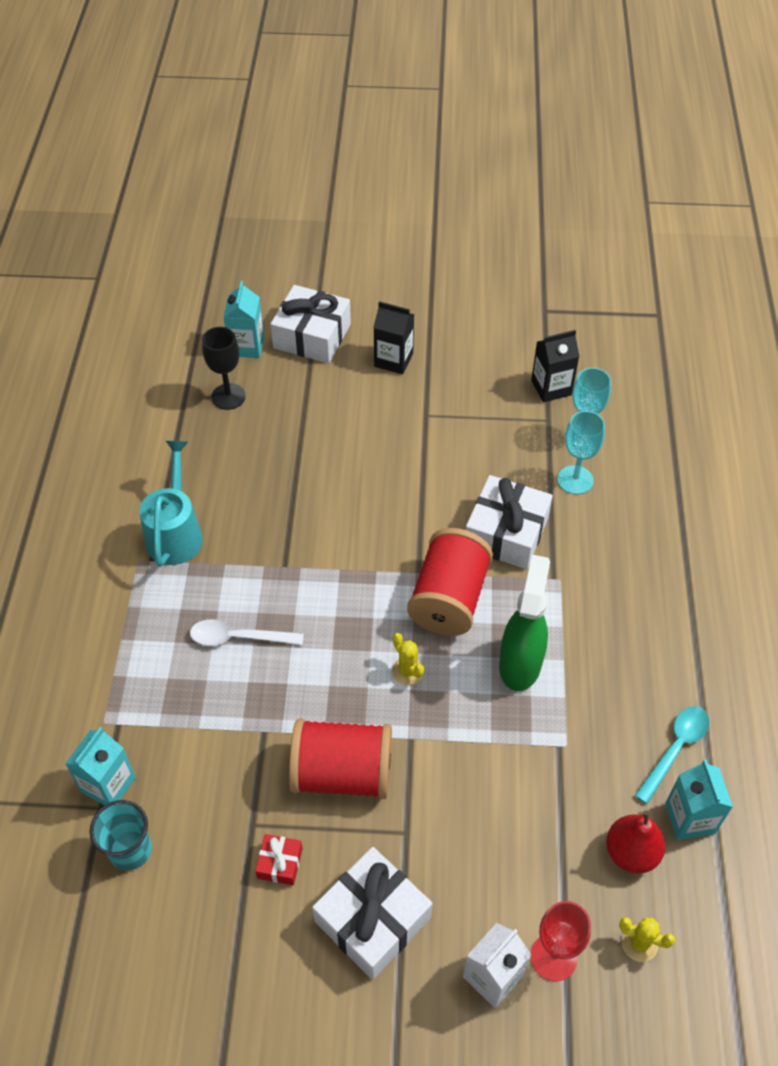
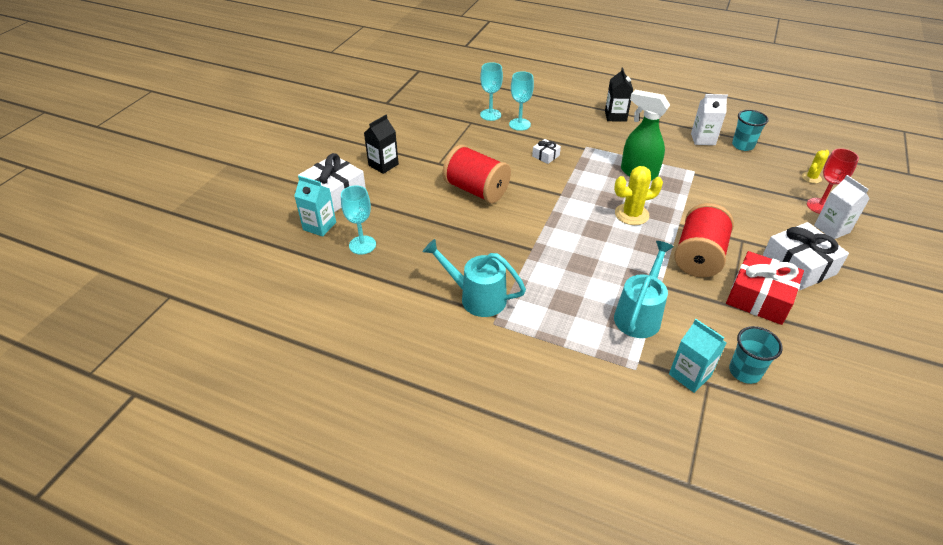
camera: 70 degrees left, 10 degrees down
(199, 713) = (639, 314): none -> turquoise watering can
(228, 396) = (362, 245): black goblet -> turquoise goblet
(239, 638) = (583, 282): white spoon -> none
(280, 863) = (759, 297): red gift -> red gift, size x2.12
(407, 671) = (631, 214): yellow cactus -> yellow cactus, size x1.68
(449, 599) = (584, 187): red spool -> red spool (476, 190)
(506, 533) = (545, 156): white gift -> white gift, size x0.47
(551, 388) = (447, 115): black carton -> black carton (615, 116)
(631, 852) = (760, 167): red pear -> none
(675, 749) = (703, 139): turquoise spoon -> white carton
(690, 818) = (743, 145): turquoise carton -> turquoise cup

